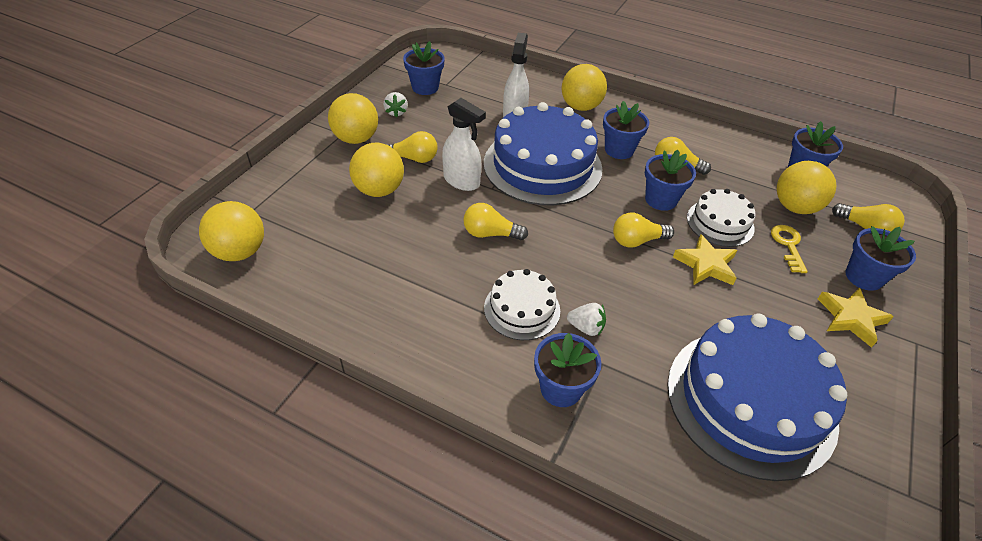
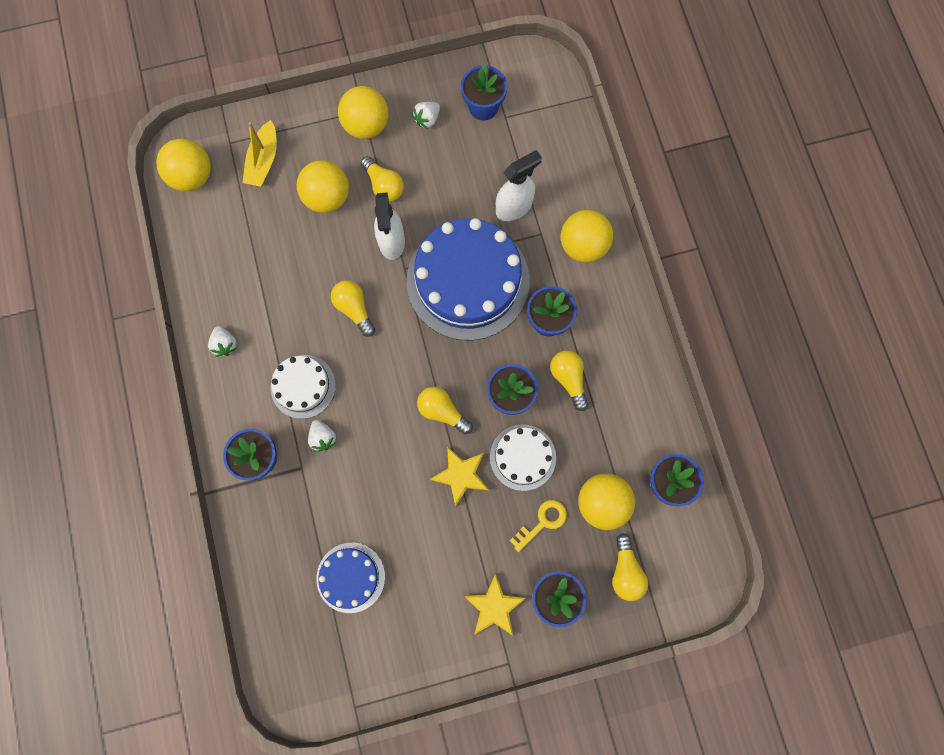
camera: 50 degrees right, 30 degrees up
(296, 203) = (264, 161): none -> yellow boat
(417, 336) = (225, 344): none -> white strawberry
(750, 400) = (350, 577): blue cake -> blue cake, size x0.51

